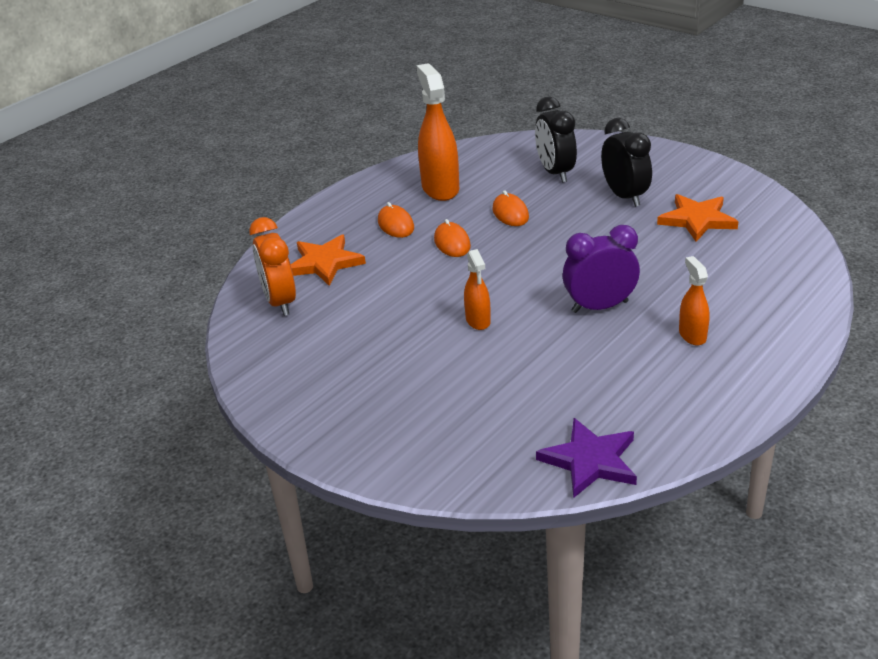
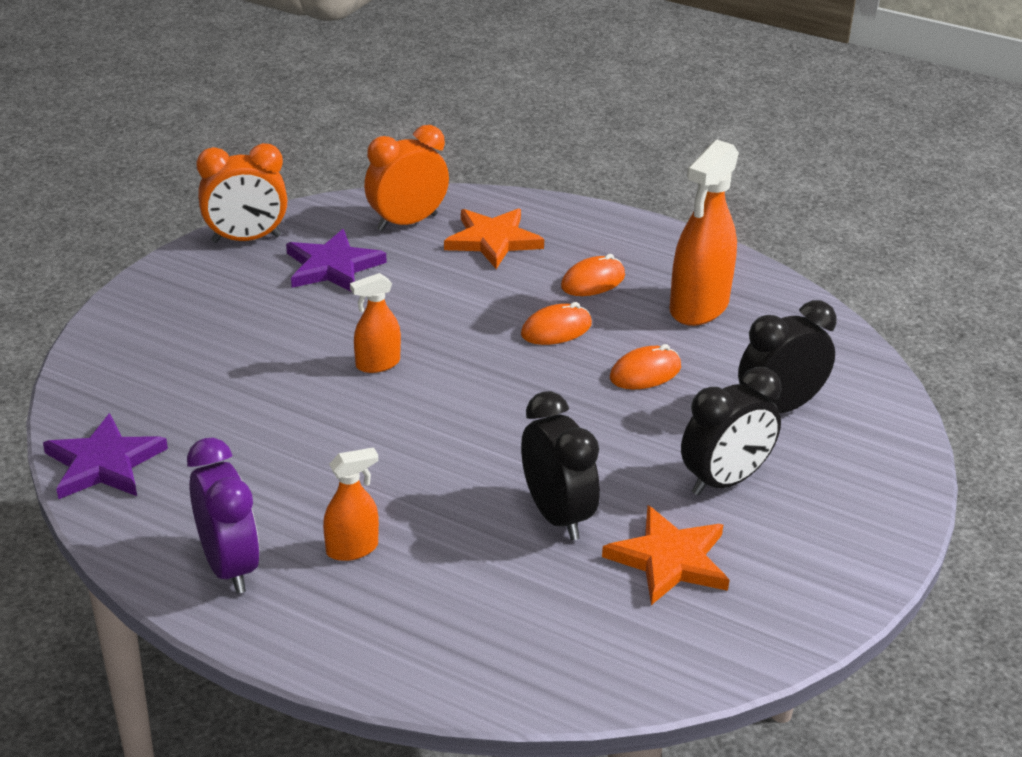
camera: 75 degrees right, 0 degrees up
(269, 389) = (246, 239): none -> orange clock
(333, 341) = (333, 267): none -> purple star
(440, 188) = (698, 307): orange spray bottle -> orange spray bottle turned 150 degrees clockwise
(600, 307) = (415, 463): purple clock -> purple clock (229, 566)
(657, 255) = (557, 515): none -> black clock

